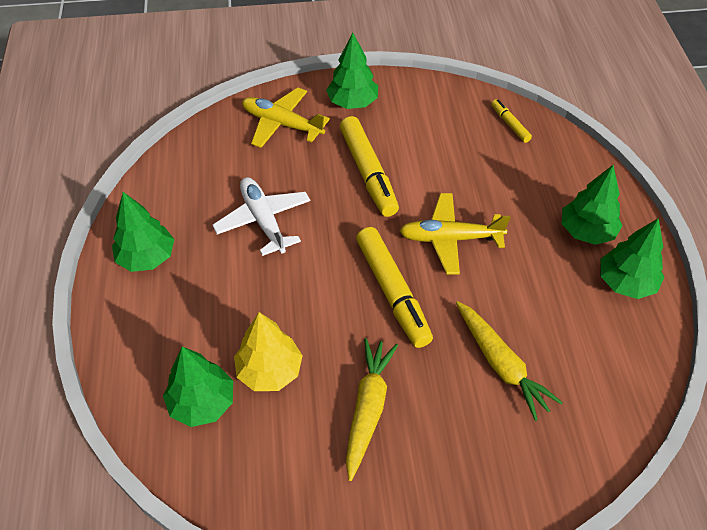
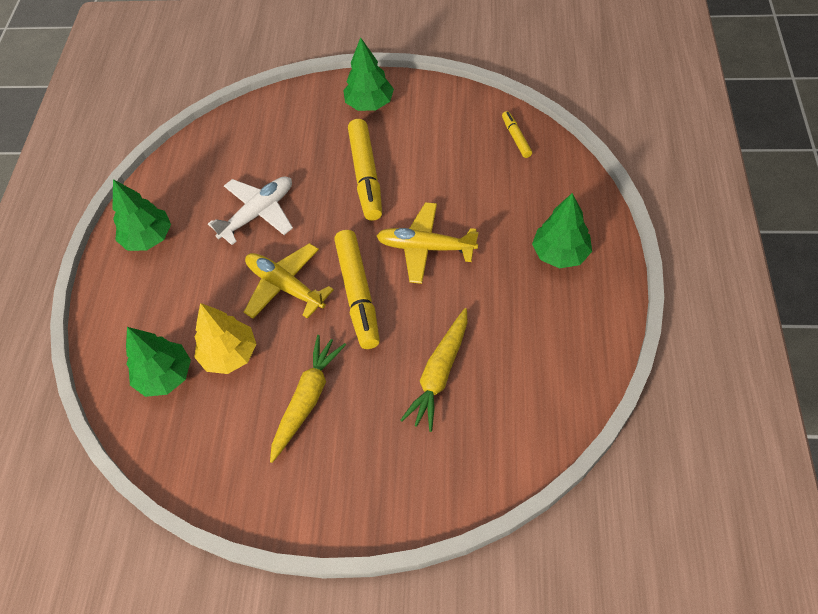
camera: 15 degrees right, 5 degrees up
(263, 220) = (258, 213): white plane -> white plane turned 60 degrees clockwise
(281, 124) = (298, 120): yellow plane -> yellow plane (285, 286)
(501, 364) = (439, 373): yellow carrot -> yellow carrot turned 45 degrees clockwise
(625, 282) = (583, 308): green tree -> none

